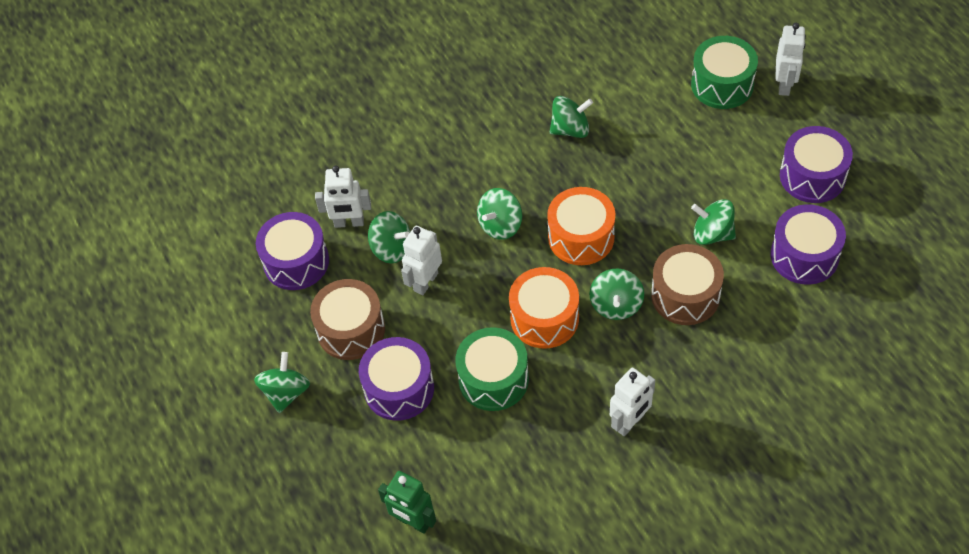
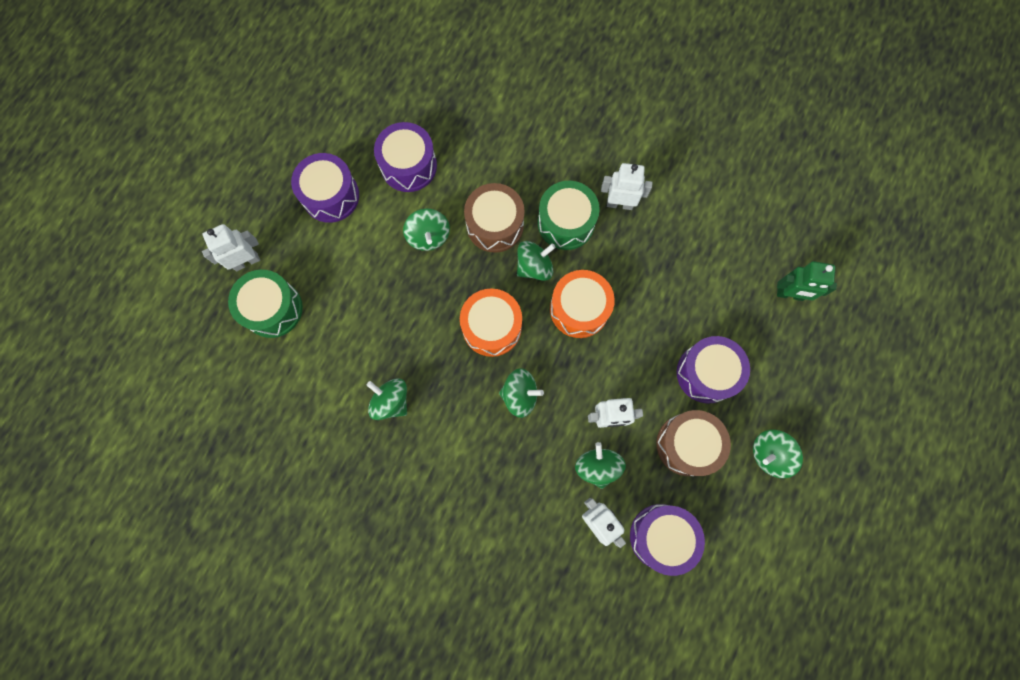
camera: 130 degrees left, 20 degrees up
(413, 521) = (790, 294): green robot -> green robot turned 105 degrees clockwise
(493, 379) = (652, 312): green drum -> green drum (566, 222)

